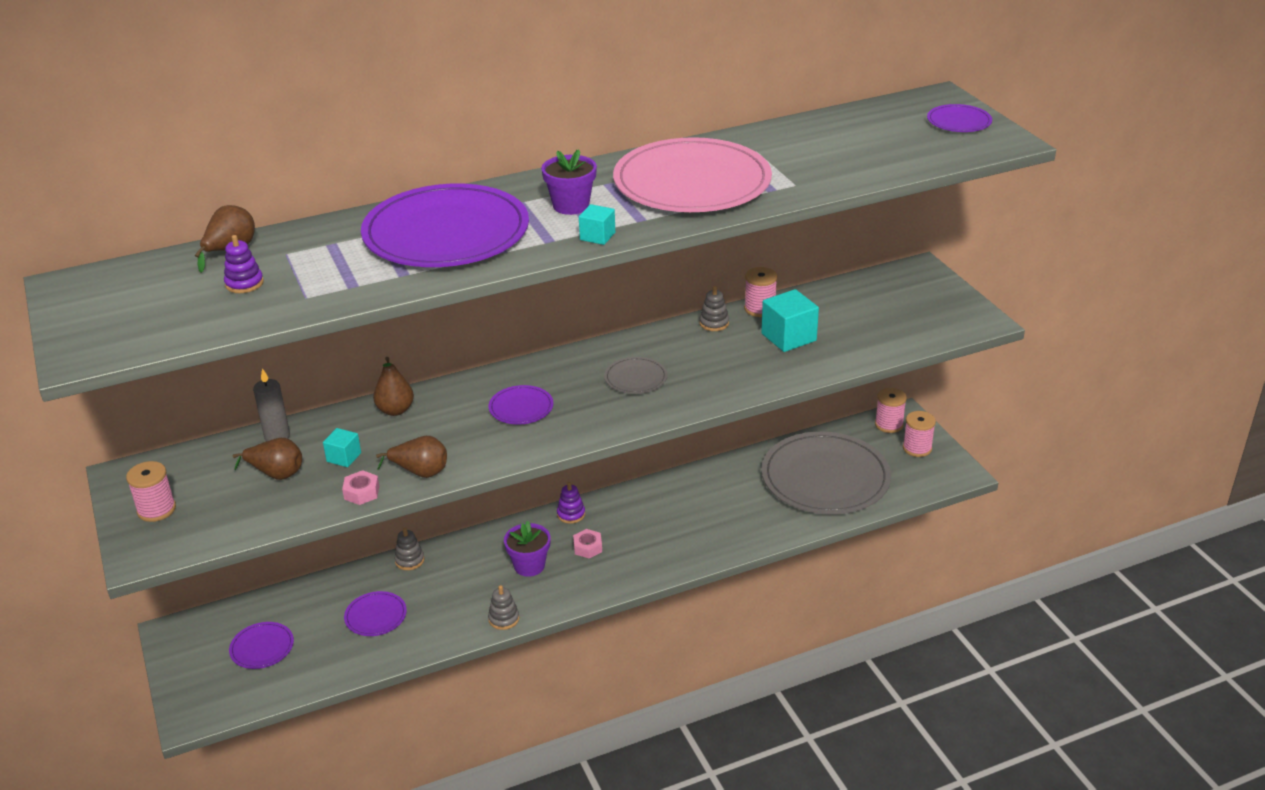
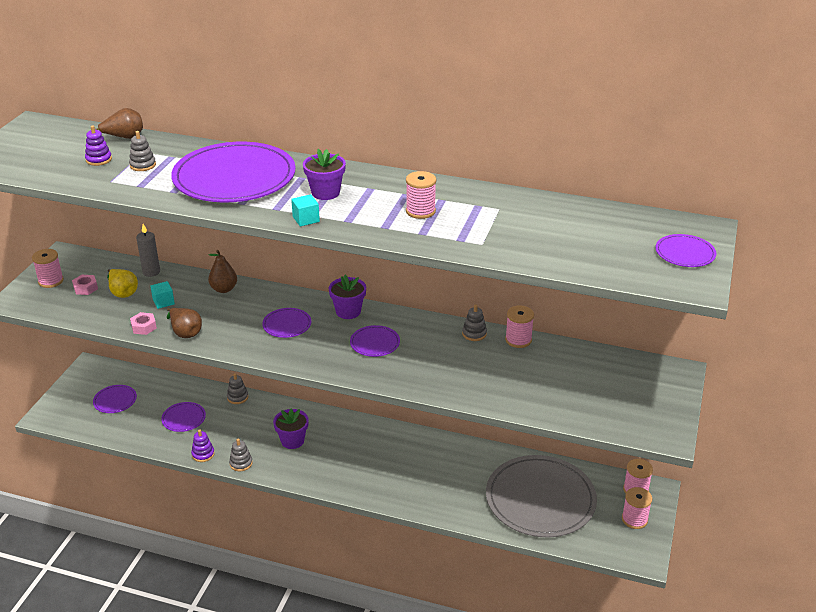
camera: 40 degrees right, 0 degrees up
(276, 473) = (123, 292): brown pear -> yellow pear
(313, 266) = (143, 165): none -> grey stacking toy
(565, 364) = (348, 311): none -> purple flower pot
(571, 514) = (353, 424): purple stacking toy -> purple stacking toy (203, 454)
(587, 547) = (337, 450): pink nut -> pink nut (85, 288)
(635, 378) = (375, 343): grey plate -> purple plate
(692, 182) = (420, 211): pink plate -> pink spool
(788, 337) = (508, 369): turquoise cube -> none

